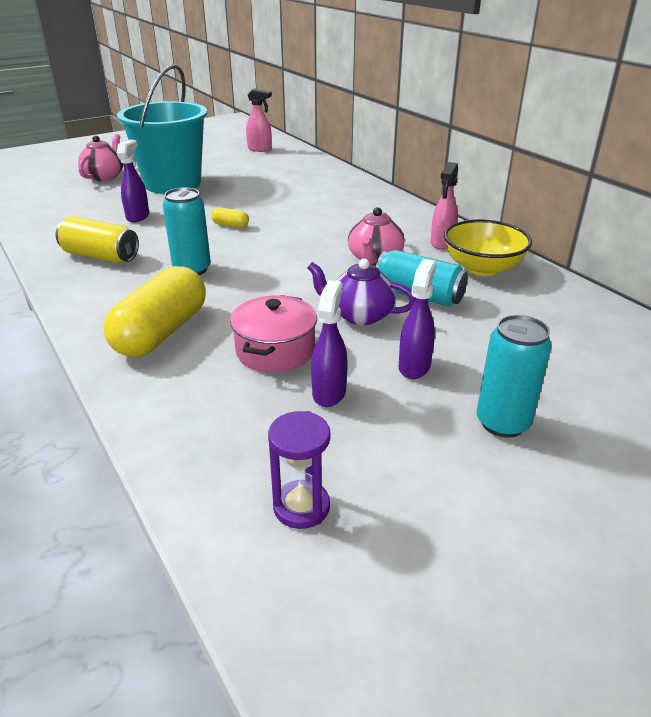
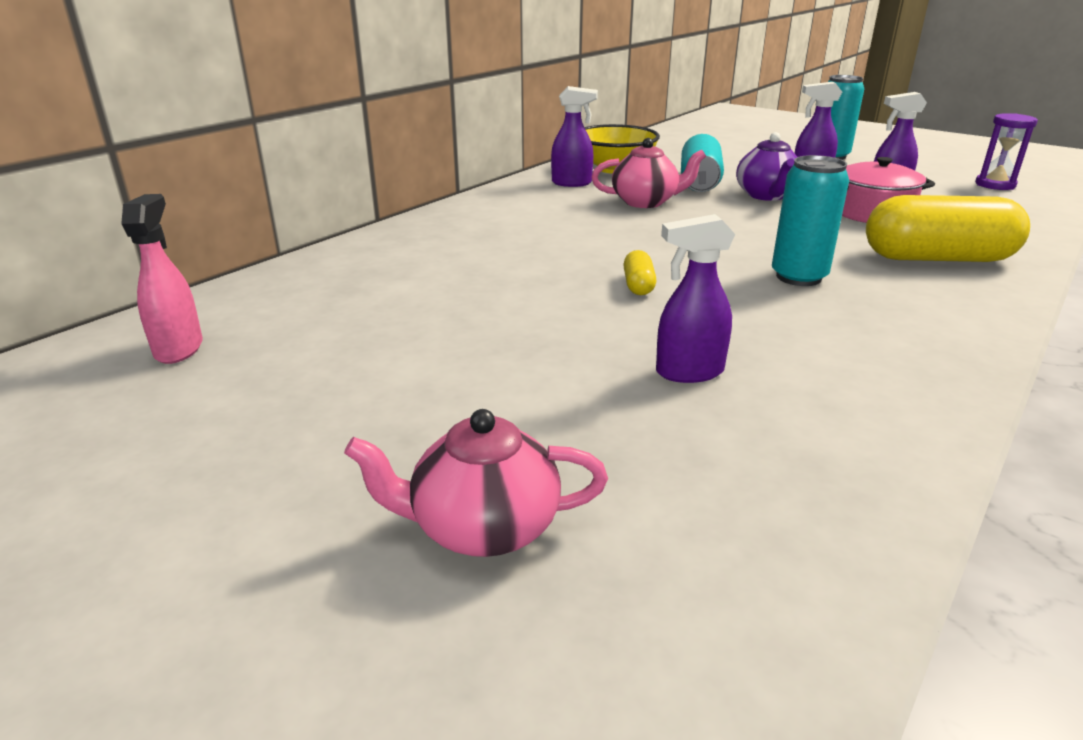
camera: 110 degrees left, 5 degrees down
(100, 256) = (865, 351): yellow can -> none
(173, 184) = (481, 391): turquoise bucket -> none
(441, 243) = (572, 183): pink spray bottle -> purple spray bottle

